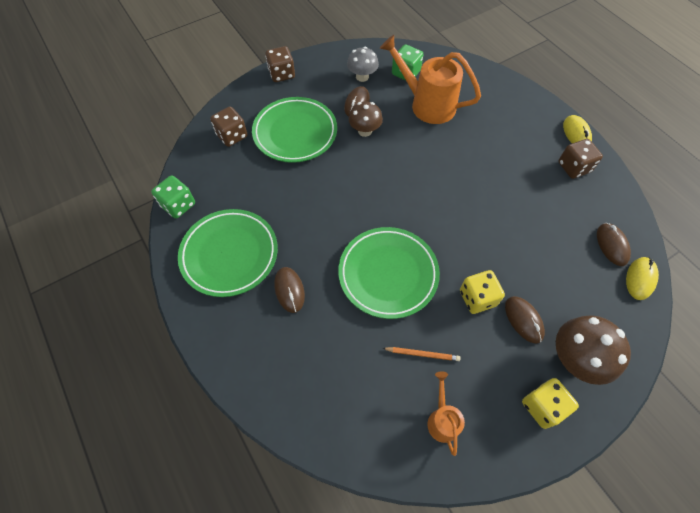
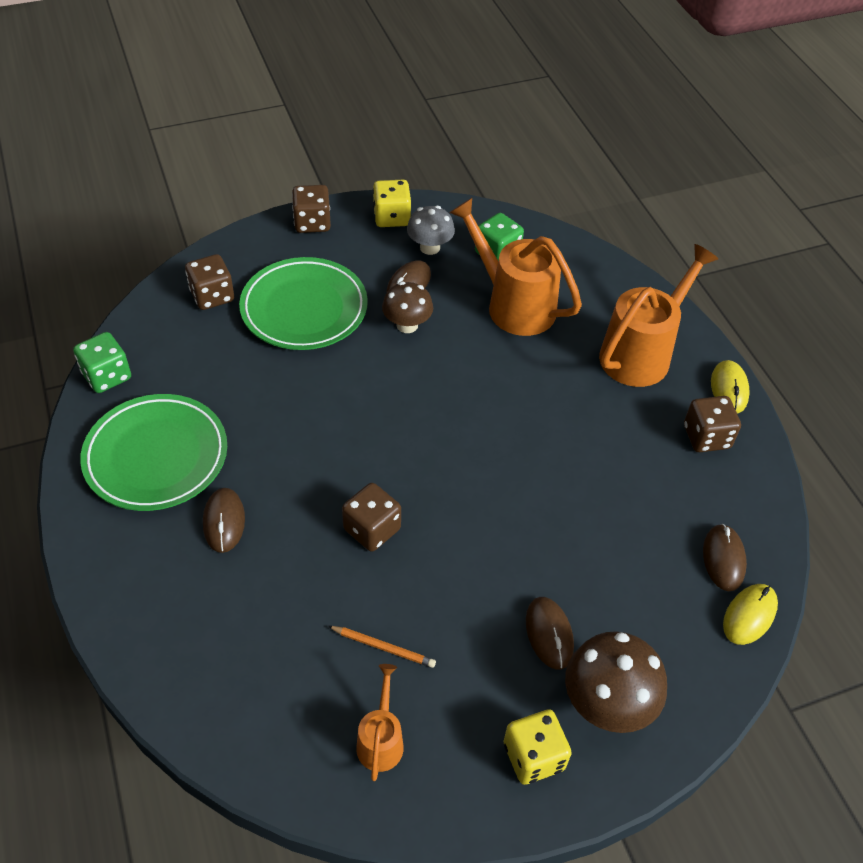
camera: 10 degrees right, 10 degrees down
(388, 274) = (372, 529): green plate -> brown dice
(477, 298) = (491, 589): yellow dice -> yellow dice (391, 217)
(516, 120) = (642, 352): none -> orange watering can

